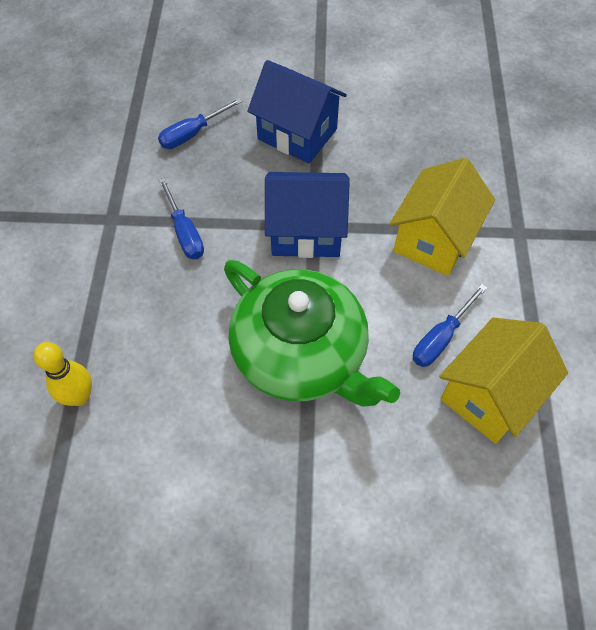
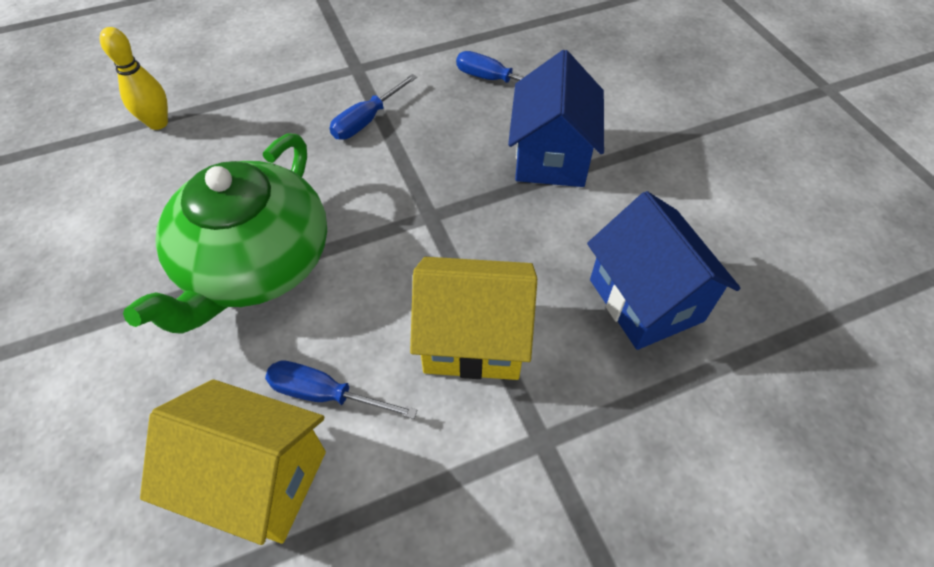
camera: 65 degrees right, 5 degrees down
(306, 232) = (417, 212): blue house -> blue house (646, 300)

